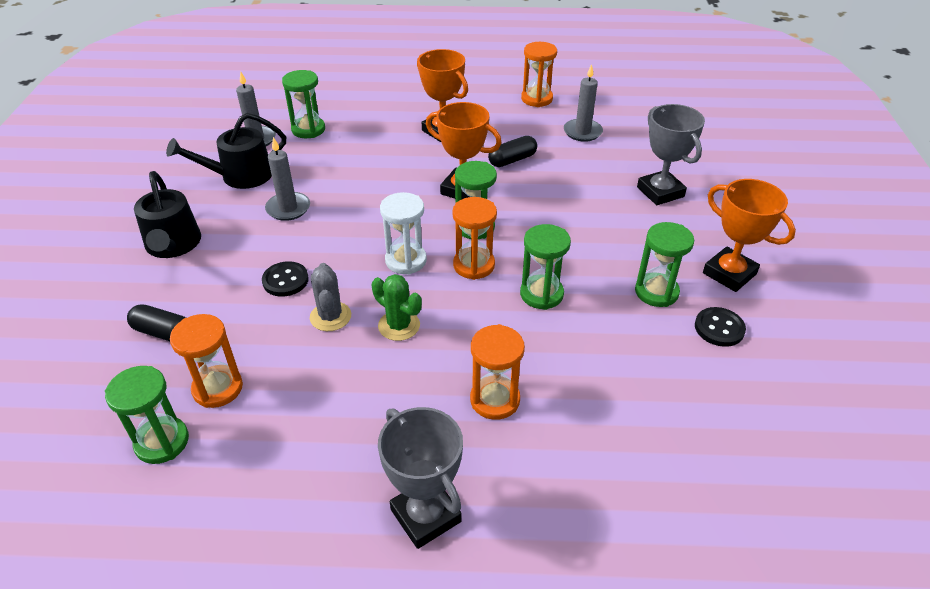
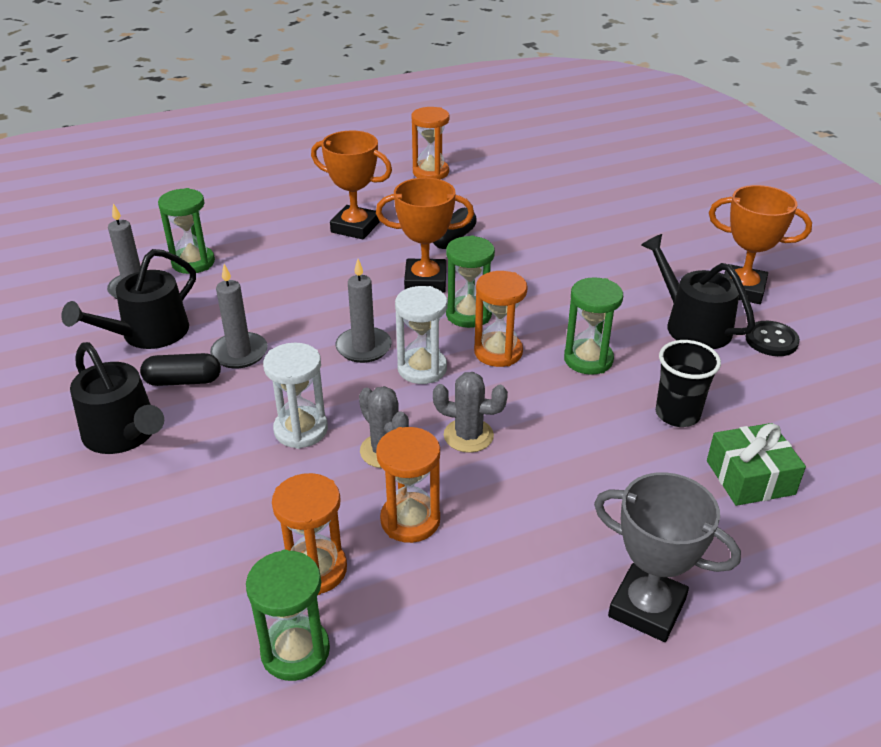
camera: 25 degrees left, 5 degrees down
(163, 333) = (195, 534): black capsule -> black capsule (183, 381)
(285, 280) = (301, 430): black button -> white hourglass
(399, 325) = (468, 435): green cactus -> grey cactus
(495, 400) = (624, 474): orange hourglass -> orange hourglass (410, 520)
(579, 365) = (677, 414): none -> black cup
(582, 132) = (503, 194): grey candle -> grey candle (363, 347)
(599, 442) = (750, 477): none -> green gift
(656, 292) = (692, 325): green hourglass -> black watering can
(660, 192) = (623, 232): grey trophy -> none

